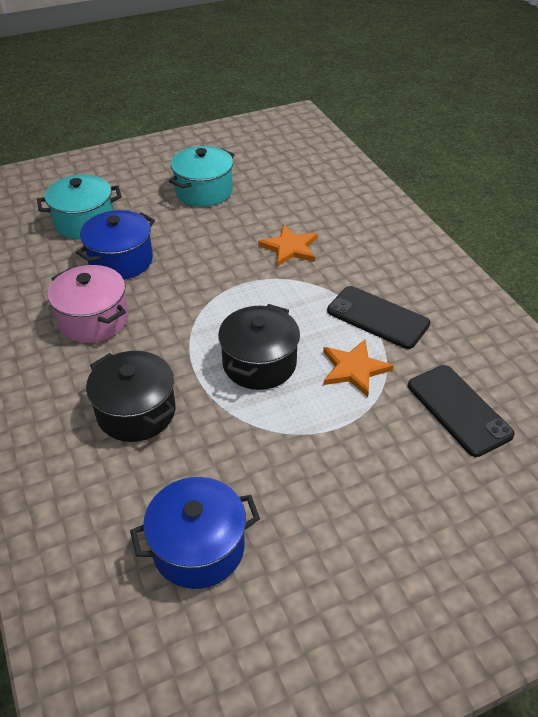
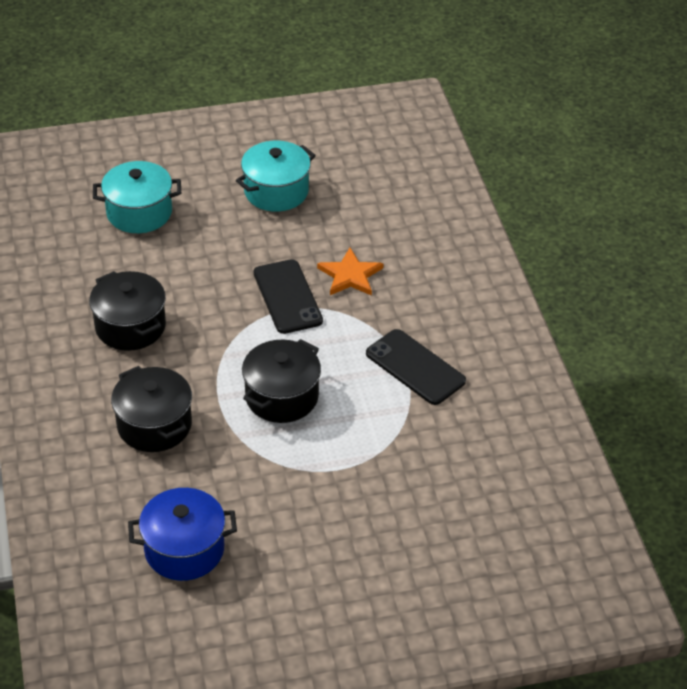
camera: 10 degrees right, 0 degrees up
(93, 320) = (130, 326): pink pot -> black pot
(121, 261) = (169, 264): blue pot -> none
(354, 369) = (372, 416): orange star -> none
(458, 410) = (458, 471): black phone -> black phone (287, 297)

